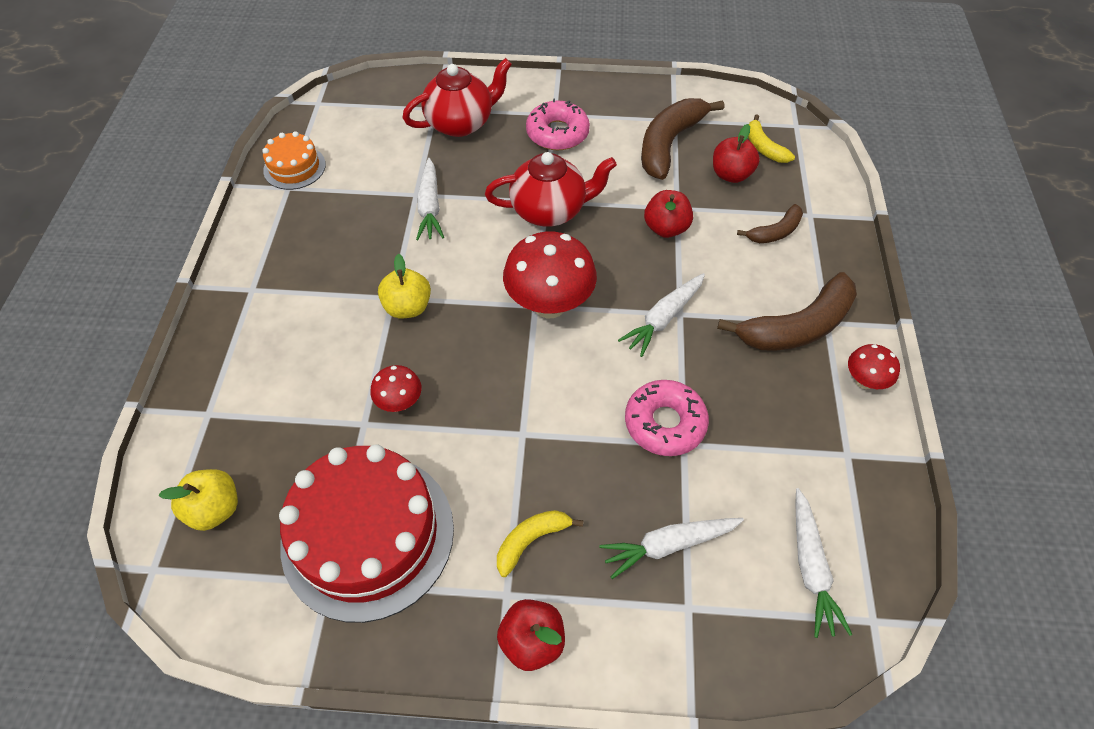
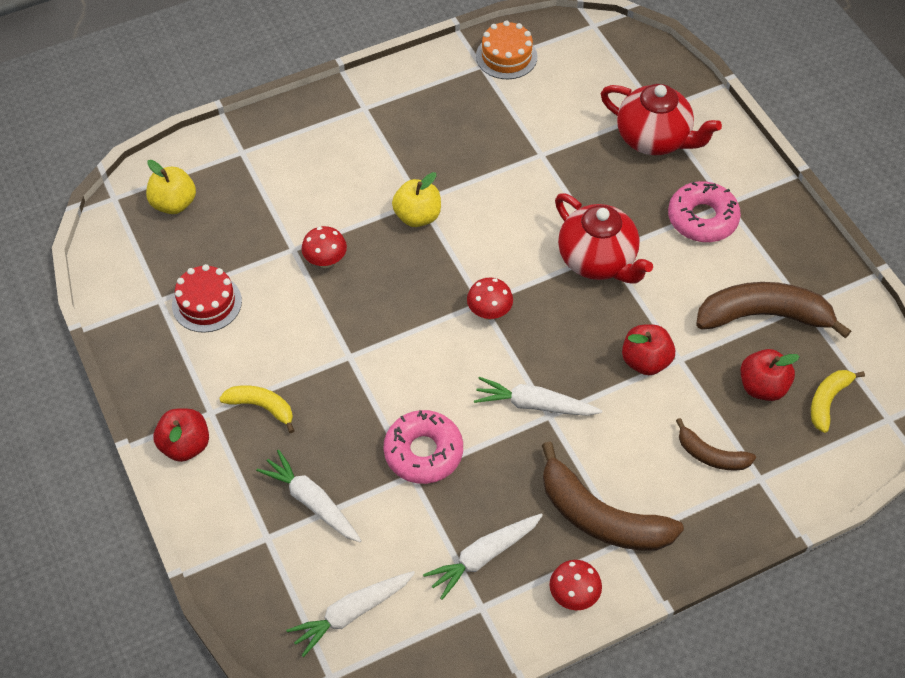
camera: 60 degrees right, 0 degrees up
(368, 535) = (207, 303): red cake -> red cake, size x0.49
(430, 206) = (535, 172): white carrot -> white carrot (483, 556)
(549, 305) = (489, 312): red mushroom -> red mushroom, size x0.51

